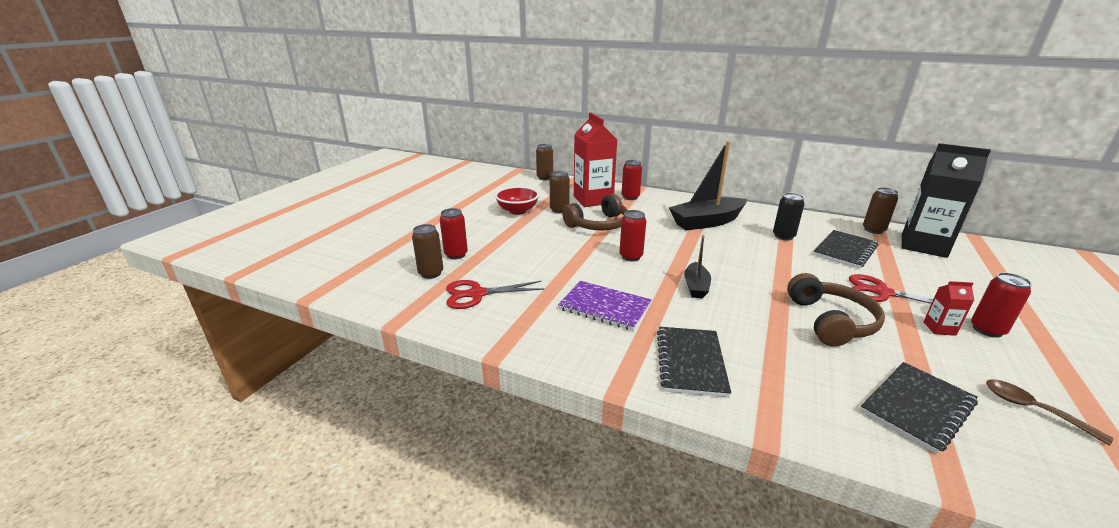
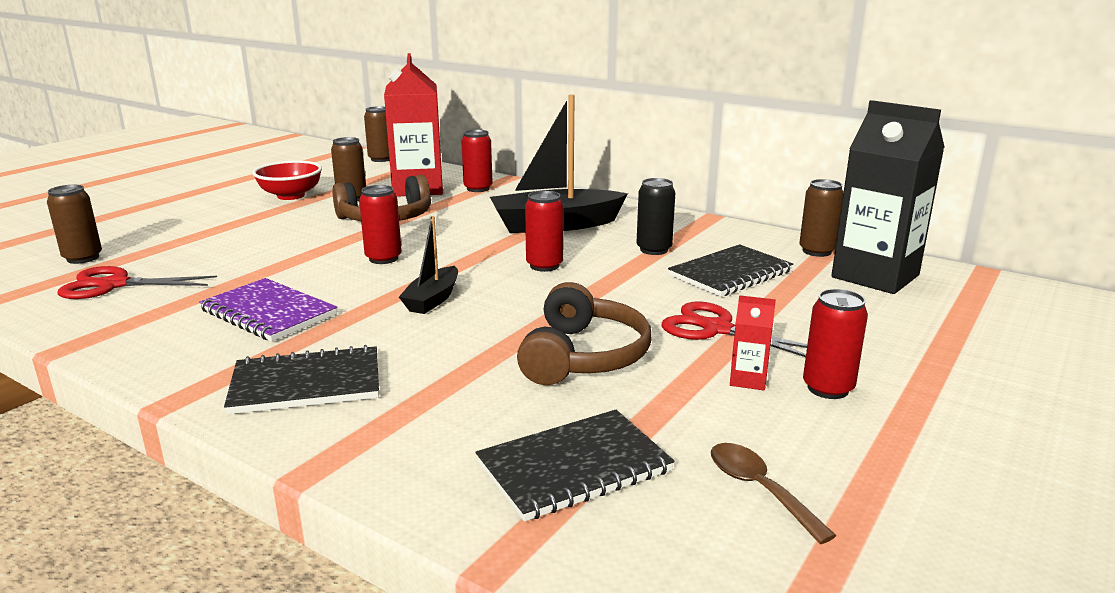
camera: 10 degrees right, 5 degrees down
(456, 255) = (142, 240): red can -> red can (544, 266)
(690, 362) = (306, 384): black notebook -> black notebook turned 60 degrees clockwise

